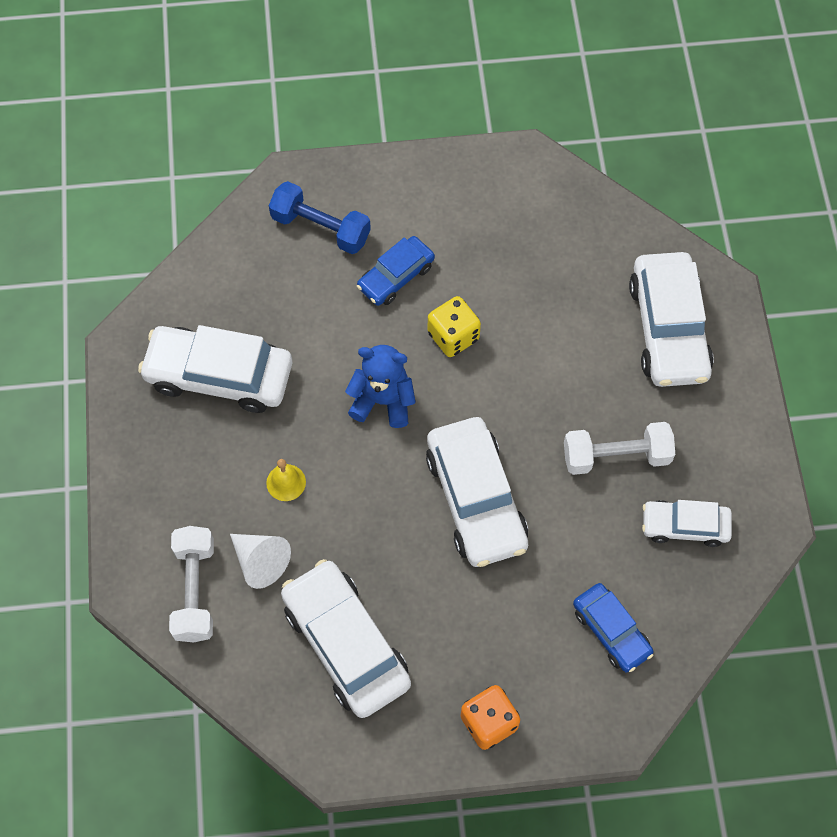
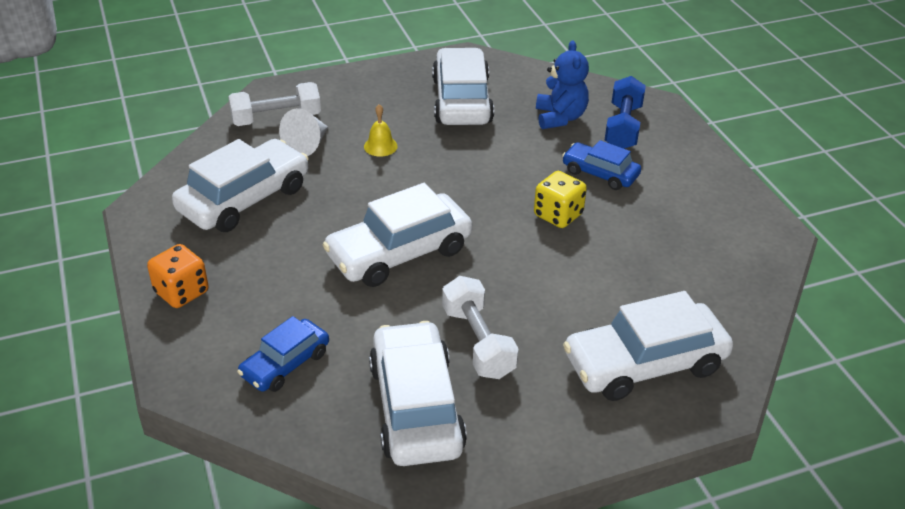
camera: 75 degrees right, 25 degrees down
(382, 401) = (475, 184): blue teddy bear -> blue teddy bear (560, 118)
(684, 526) = (416, 407): white car -> white car, size x1.72

